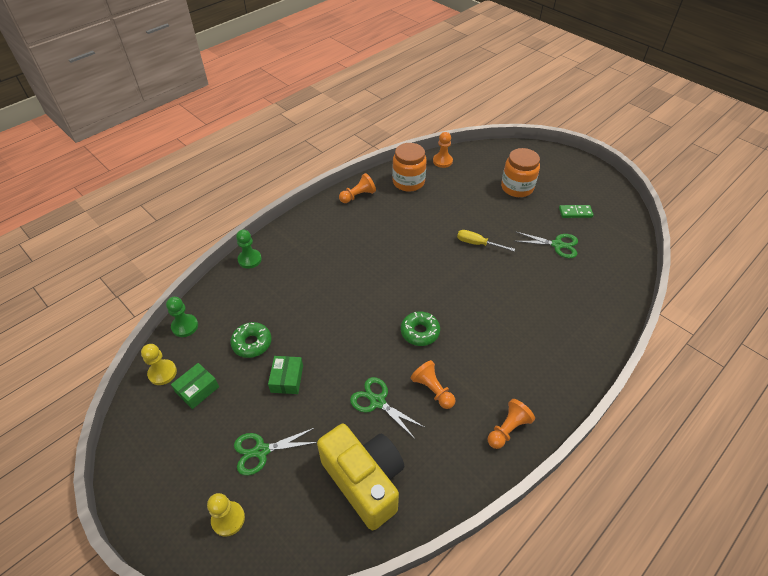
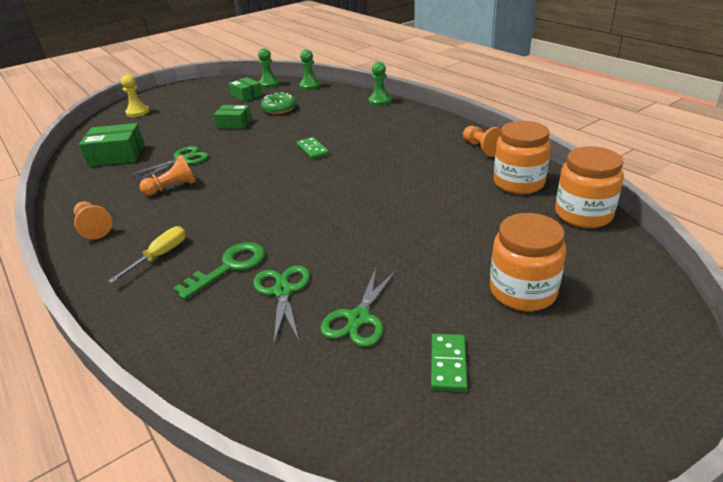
camera: 100 degrees right, 15 degrees down
(162, 373) = (269, 84): yellow pawn -> green pawn
(261, 451) = (177, 118): green scissors -> green scissors (282, 291)
(357, 296) = (313, 150): none -> green domino
(364, 481) = (116, 155): yellow camera -> green box
(420, 332) = (246, 183): green donut -> none
(442, 161) = (583, 214): orange pawn -> orange jar
(478, 244) = (377, 233): yellow screwdriver -> yellow screwdriver (159, 256)
(532, 313) = (229, 267): none -> green key

